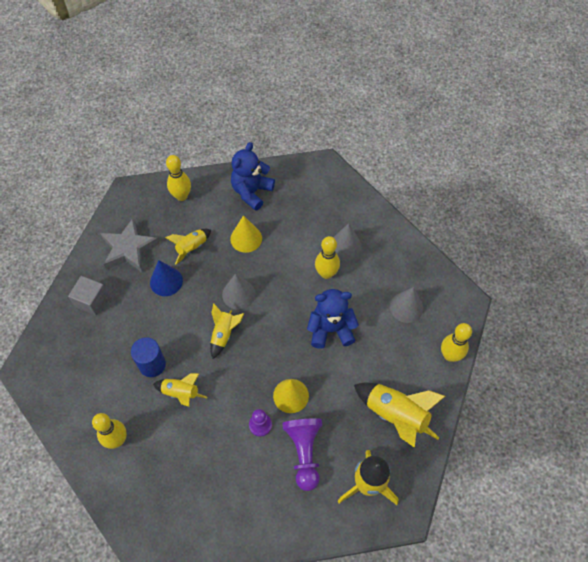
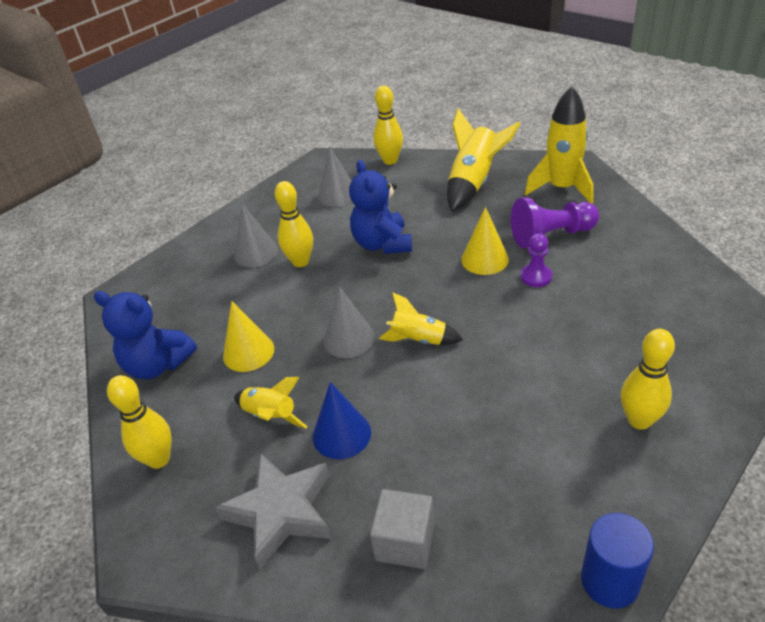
camera: 95 degrees left, 20 degrees down
(152, 364) = (498, 411): blue cylinder -> blue cylinder (610, 581)
(181, 393) = (529, 364): yellow rocket -> none

